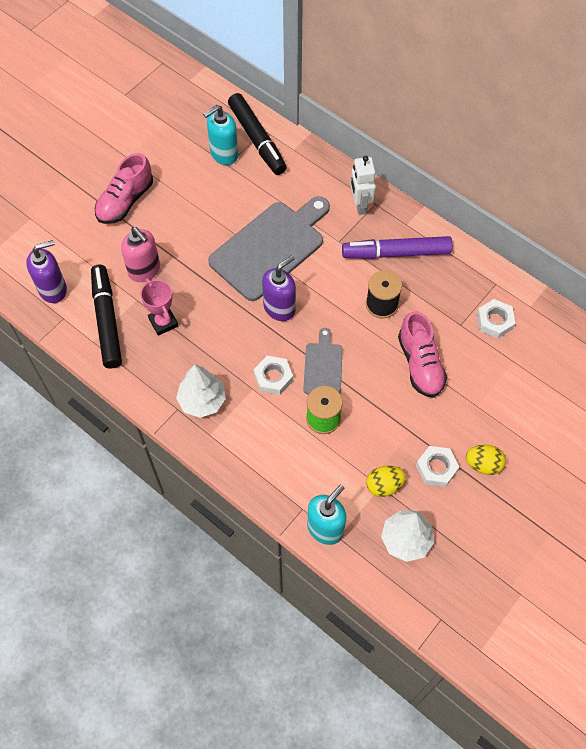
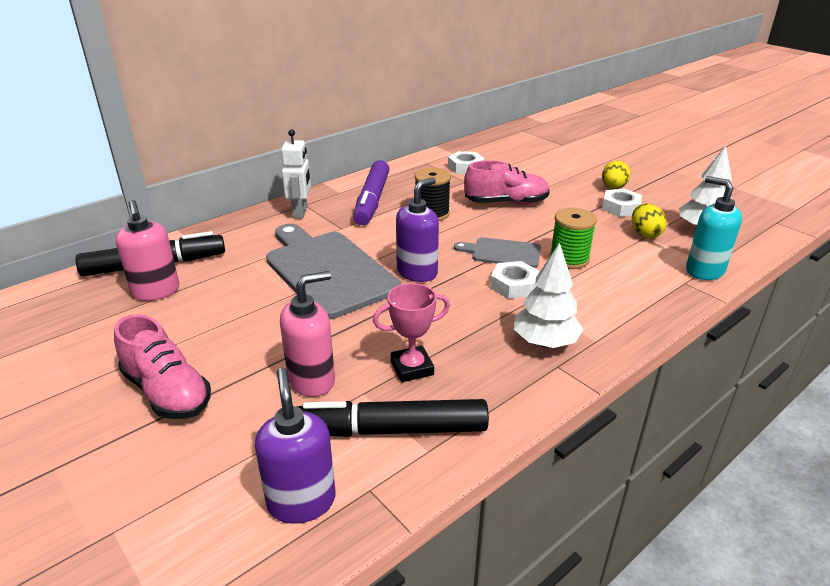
camera: 80 degrees left, 30 degrees down
(224, 154) = (156, 291): turquoise soap dispenser -> pink soap dispenser
(279, 308) = (417, 272): purple soap dispenser -> purple soap dispenser turned 75 degrees clockwise
(360, 205) = (300, 212): white robot -> white robot turned 90 degrees counterclockwise

